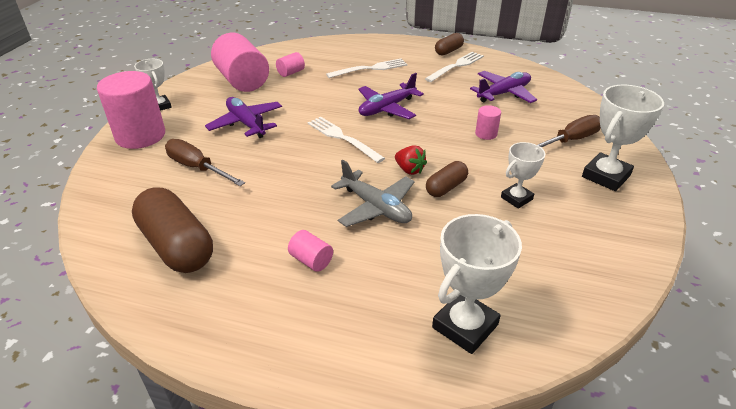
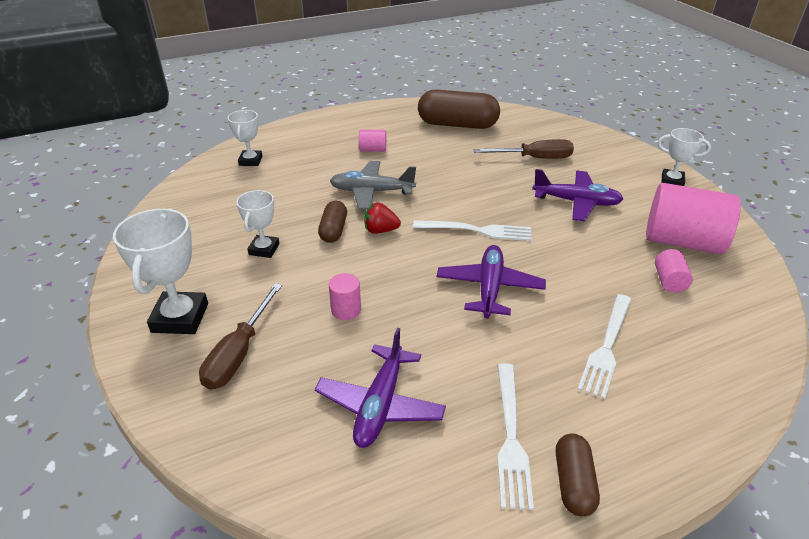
camera: 140 degrees right, 0 degrees up
(140, 136) = (621, 156): pink cylinder -> none
(465, 326) = (250, 161): white trophy -> white trophy, size x0.61

